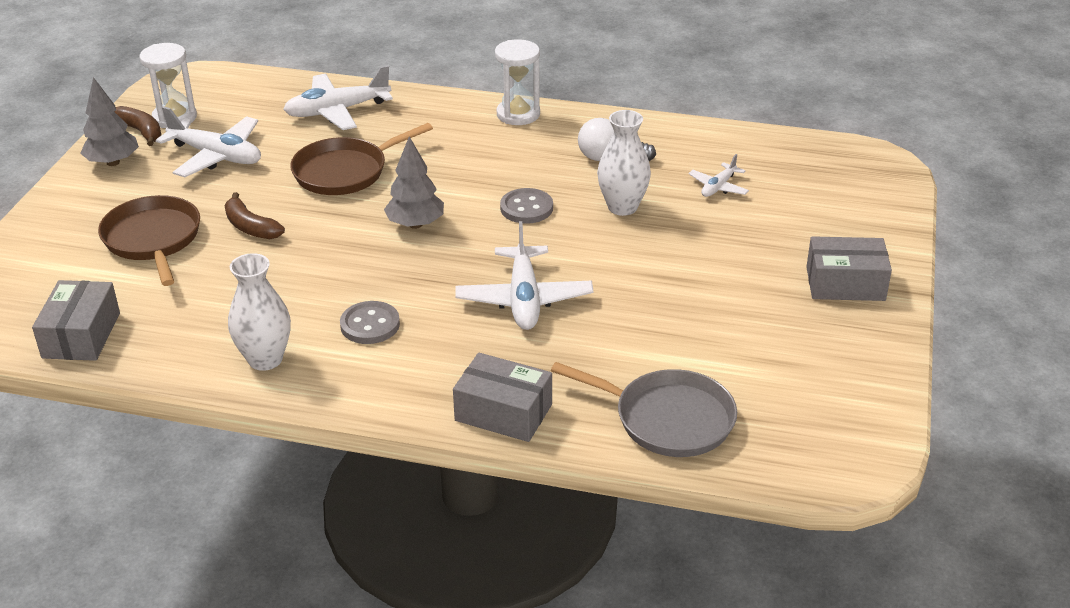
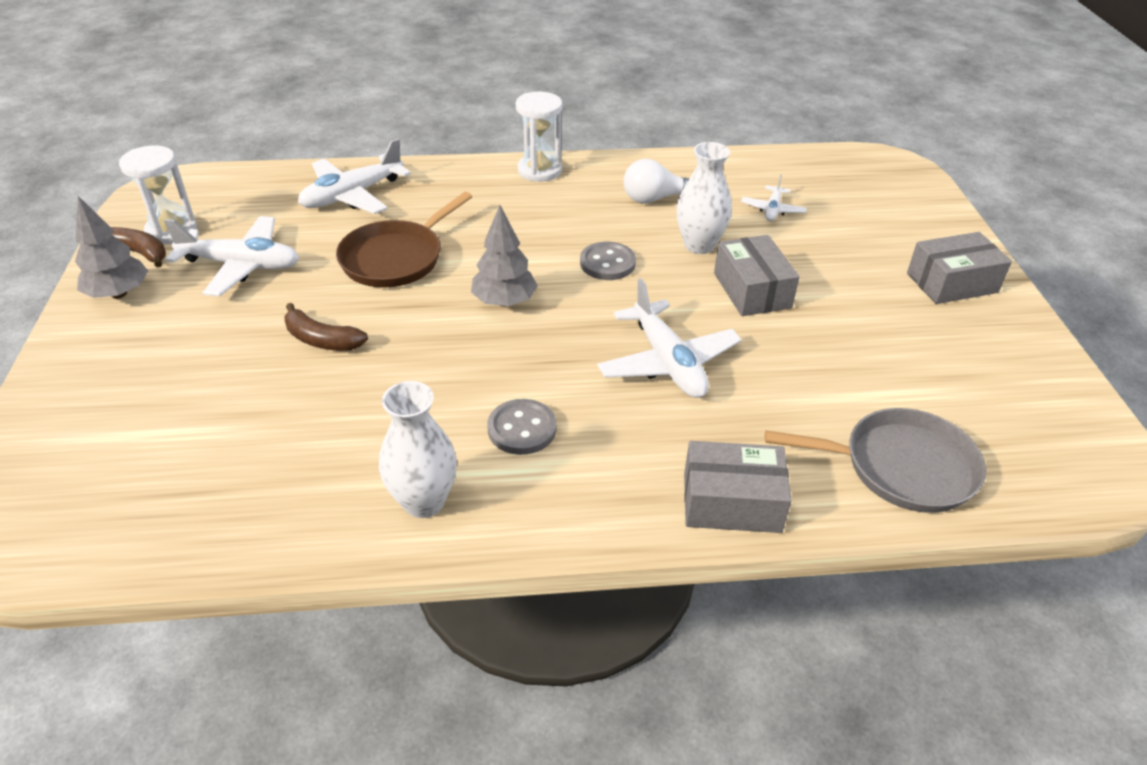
camera: 20 degrees left, 5 degrees up
(81, 335) = (172, 524): grey box -> grey box (752, 290)
(153, 239) = (211, 378): brown pan -> none

